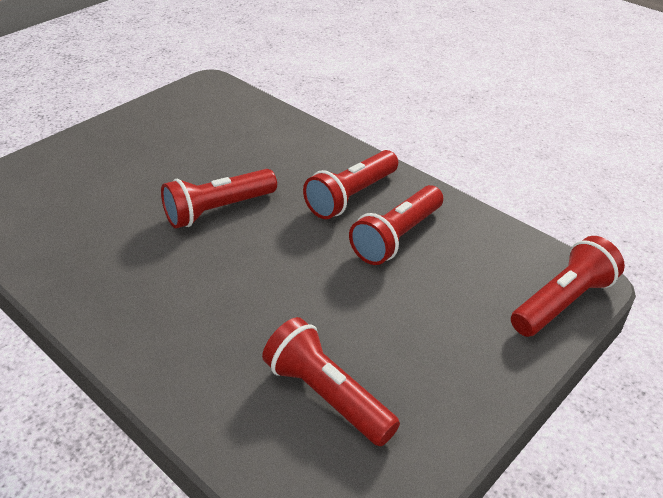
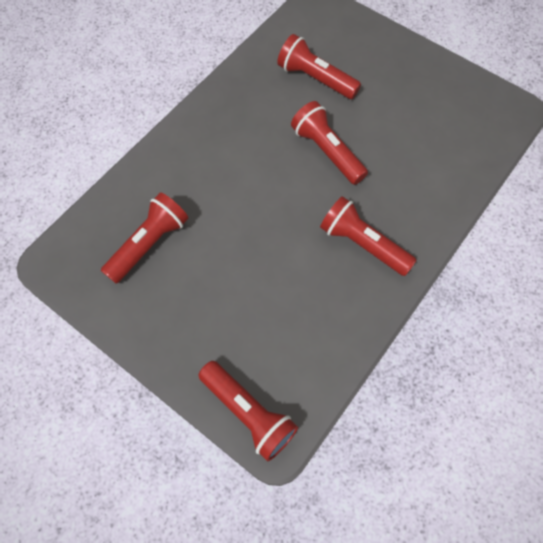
camera: 85 degrees right, 25 degrees up
(397, 237) = (313, 282): red flashlight -> red flashlight (315, 79)

